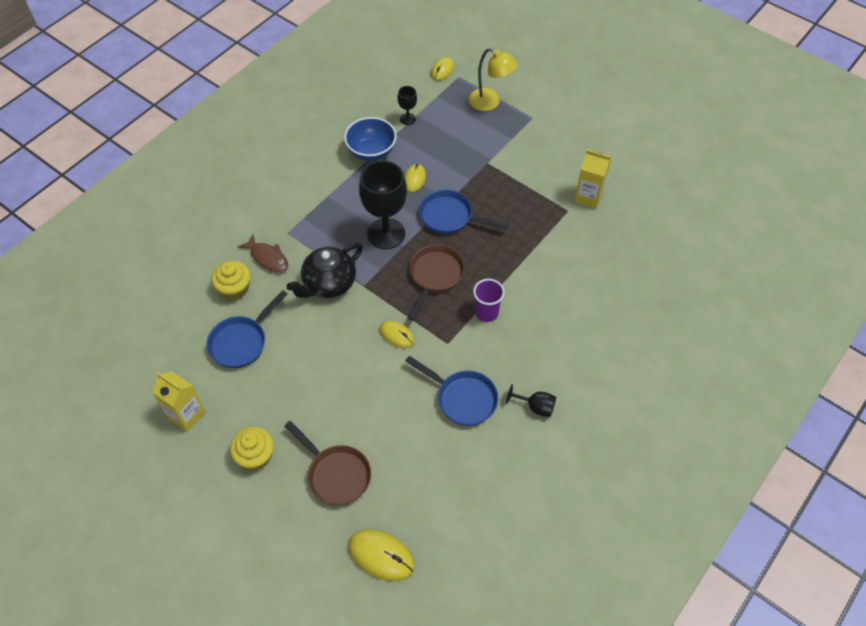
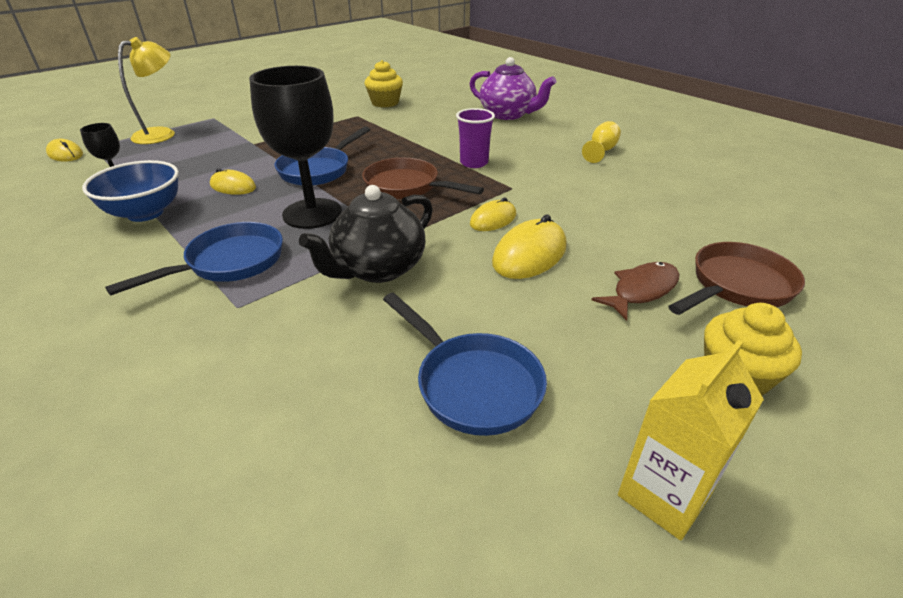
camera: 80 degrees left, 20 degrees down
(234, 288) = (331, 389): yellow cupcake -> yellow cupcake (385, 103)
(268, 258) = (280, 335): brown fish -> brown fish (641, 290)
(329, 284) = (378, 269): black teapot -> black teapot turned 75 degrees clockwise
(381, 555) = (847, 257): yellow mouse -> yellow mouse (529, 254)
(462, 398) = (593, 186): blue pan -> blue pan (229, 263)
(535, 407) = (601, 151): black goblet -> yellow goblet
(588, 197) = (346, 106): yellow carton -> none
(608, 327) = (508, 114): none -> purple teapot

